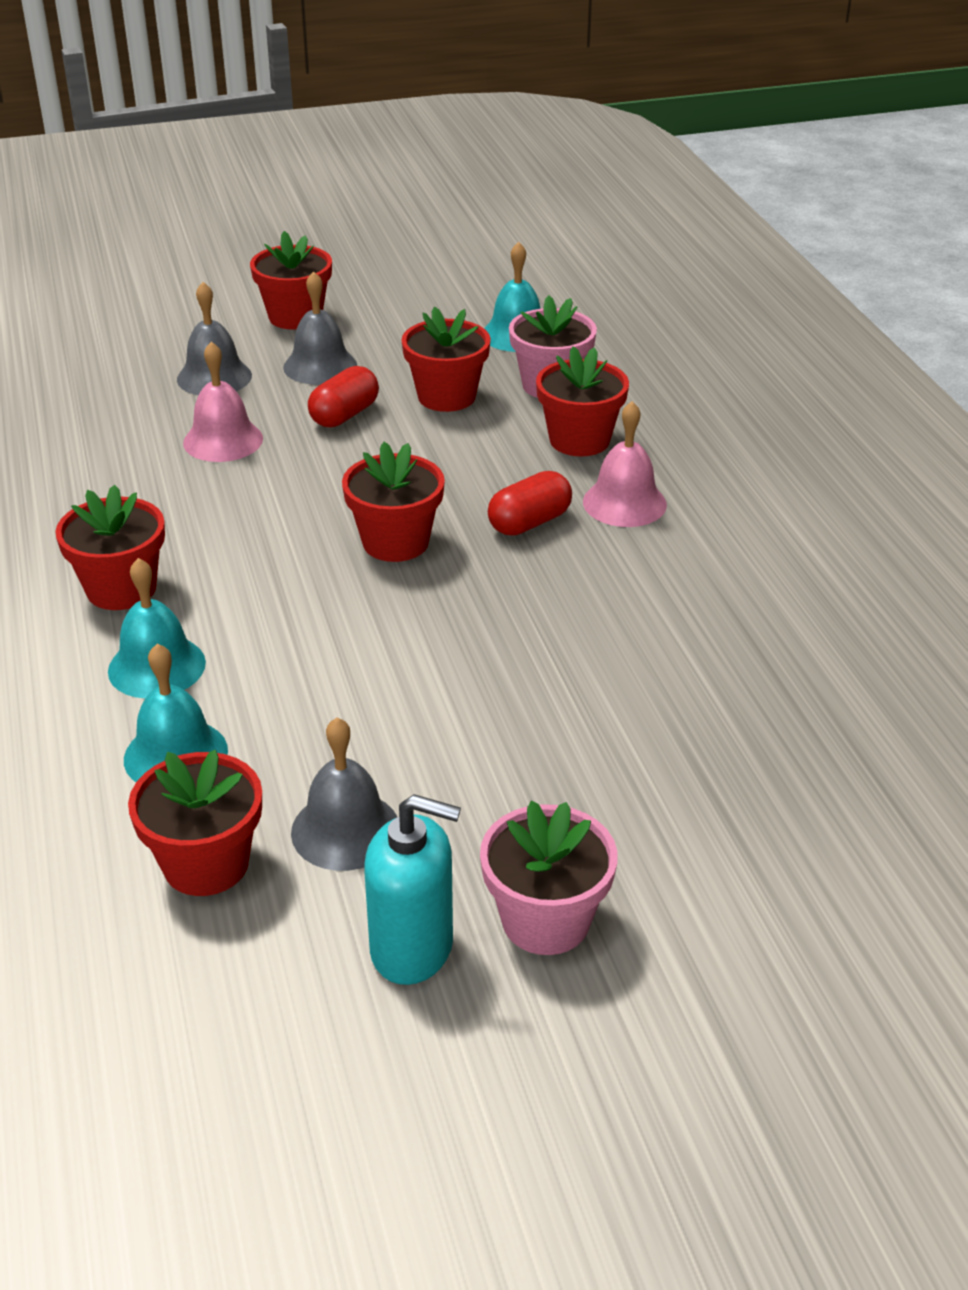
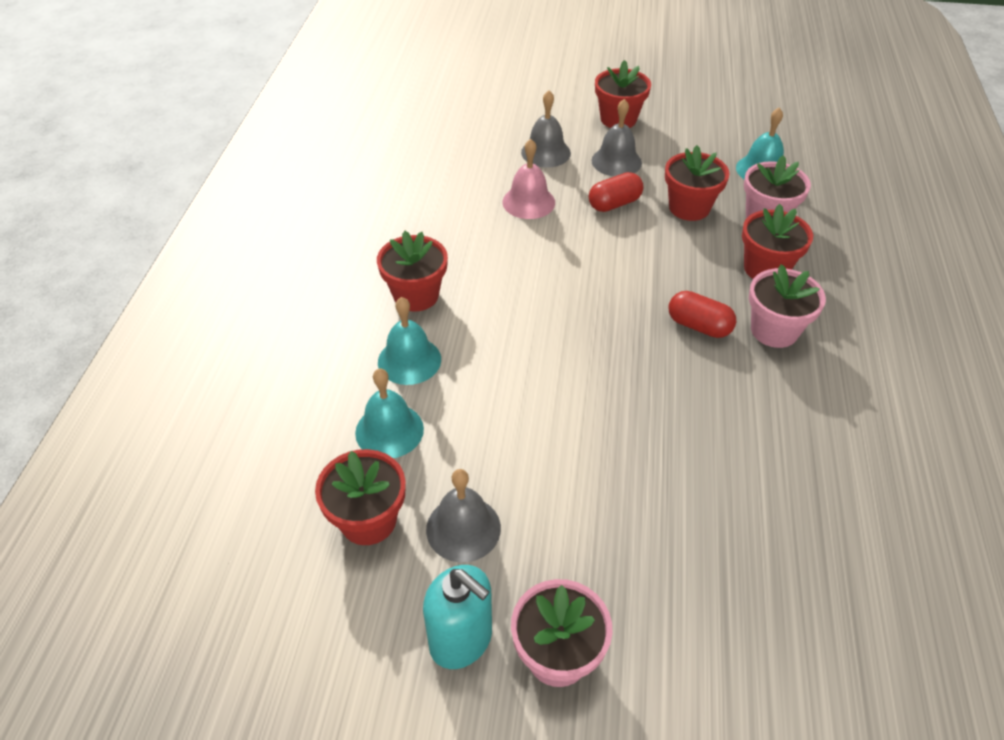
camera: 25 degrees right, 10 degrees up
(395, 542) = (601, 313): red flower pot -> none
(529, 523) = (698, 326): red capsule -> red capsule turned 45 degrees clockwise
(624, 503) = (774, 330): pink bell -> pink flower pot

